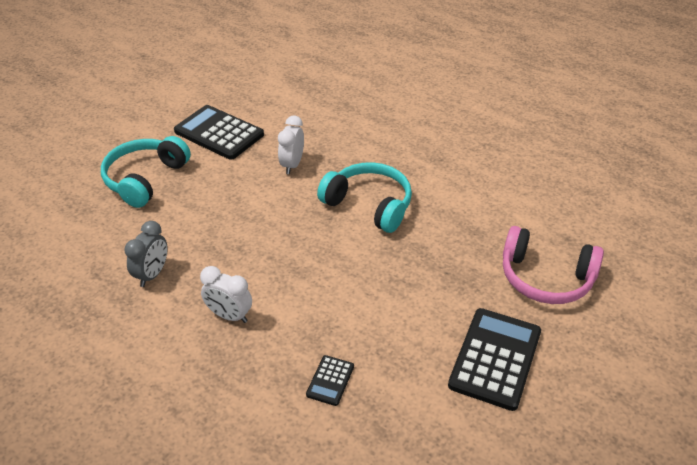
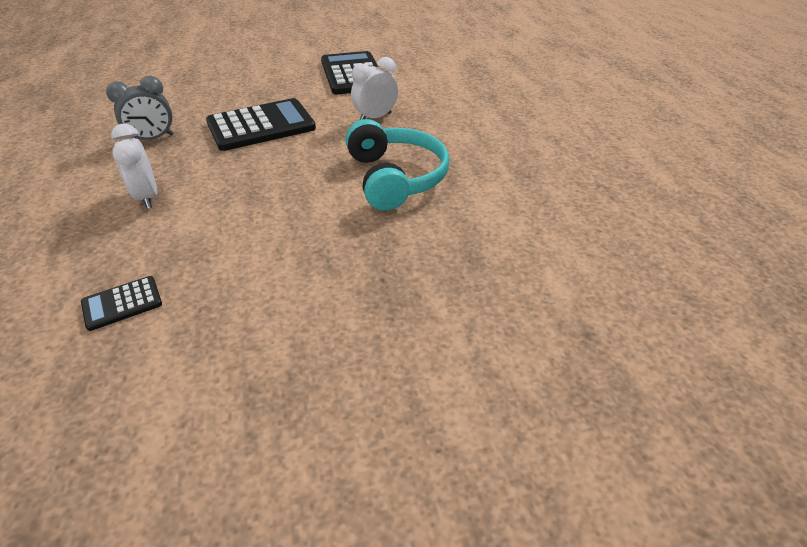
camera: 40 degrees right, 0 degrees up
(145, 179) = (254, 80): turquoise headphones -> none
(495, 358) = (299, 409): black calculator -> black calculator (261, 126)
(545, 278) = (494, 361): pink headphones -> none

